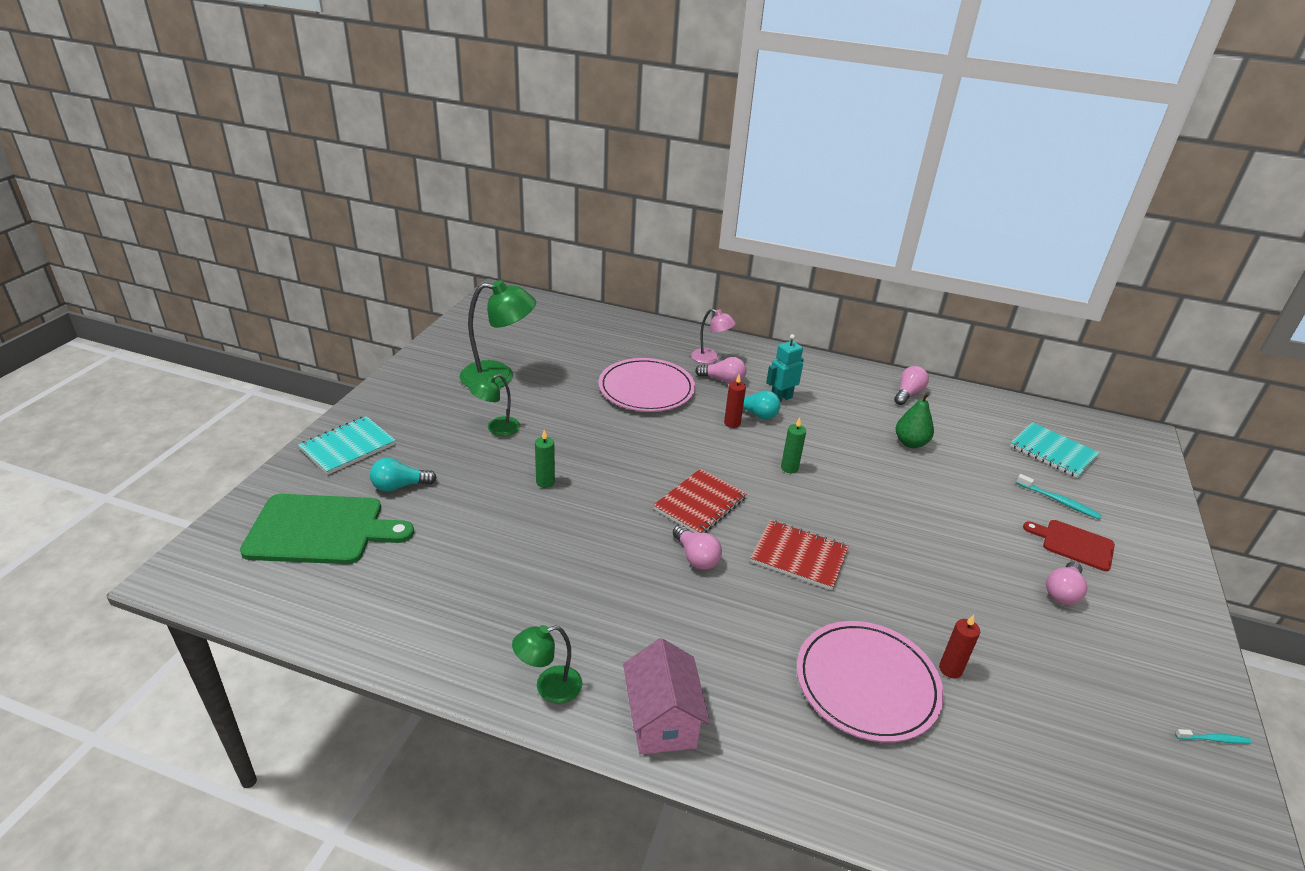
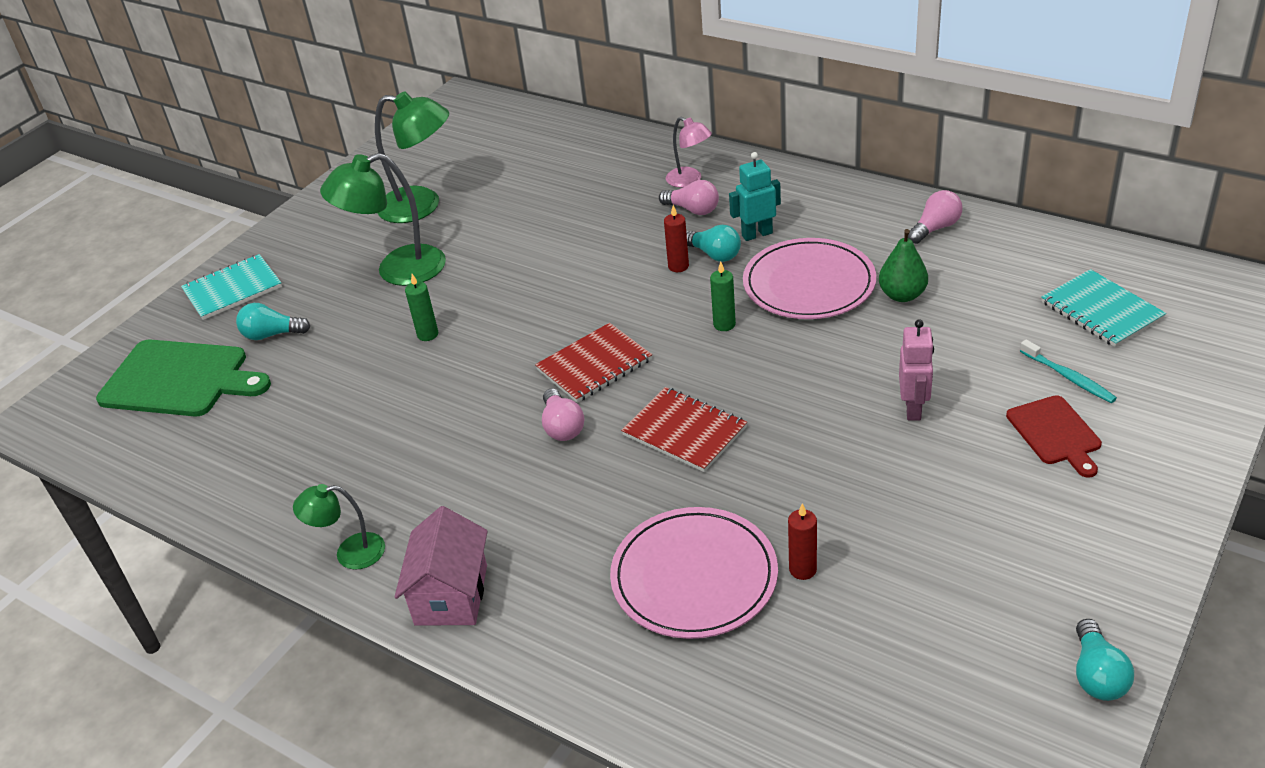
camera: 20 degrees right, 5 degrees up
(497, 429) = (397, 270): green lamp -> green lamp, size x1.78
(646, 389) = (591, 221): pink plate -> pink plate (809, 284)
(964, 529) = (913, 408): none -> pink robot
(1062, 592) = (1002, 491): pink light bulb -> none
(1074, 544) = (1055, 433): red cutting board -> red cutting board turned 150 degrees counterclockwise
(1214, 739) = (1097, 675): turquoise toothbrush -> turquoise light bulb

